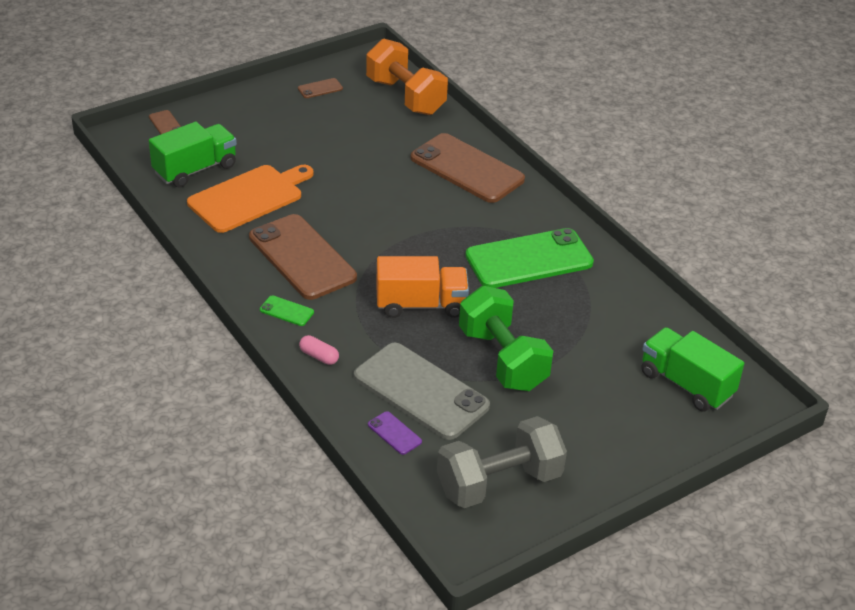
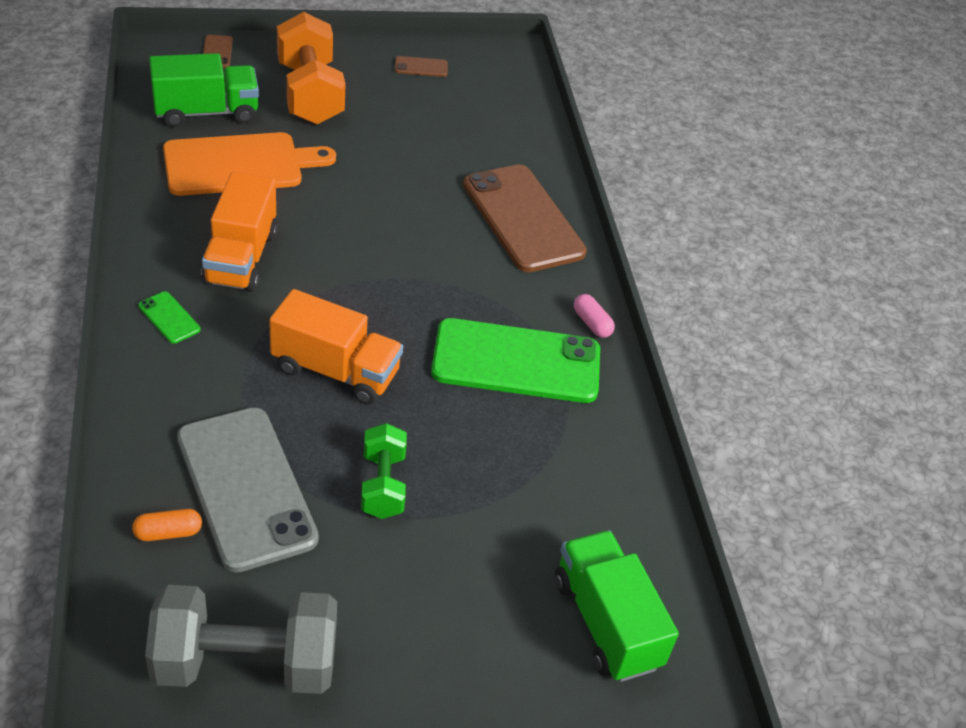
camera: 20 degrees right, 5 degrees up
(302, 257) = (241, 258): brown phone -> orange truck
(319, 356) = (160, 391): pink capsule -> pink capsule (592, 323)
(394, 433) = (168, 532): purple phone -> orange capsule
(405, 96) = (513, 108): orange dumbbell -> orange dumbbell (310, 94)
(502, 359) = (382, 485): green dumbbell -> green dumbbell, size x0.58

